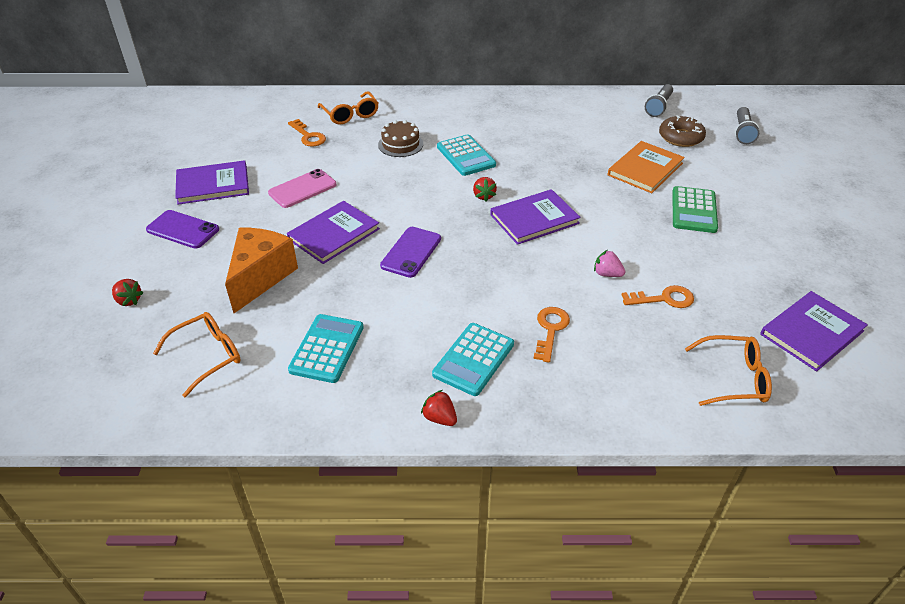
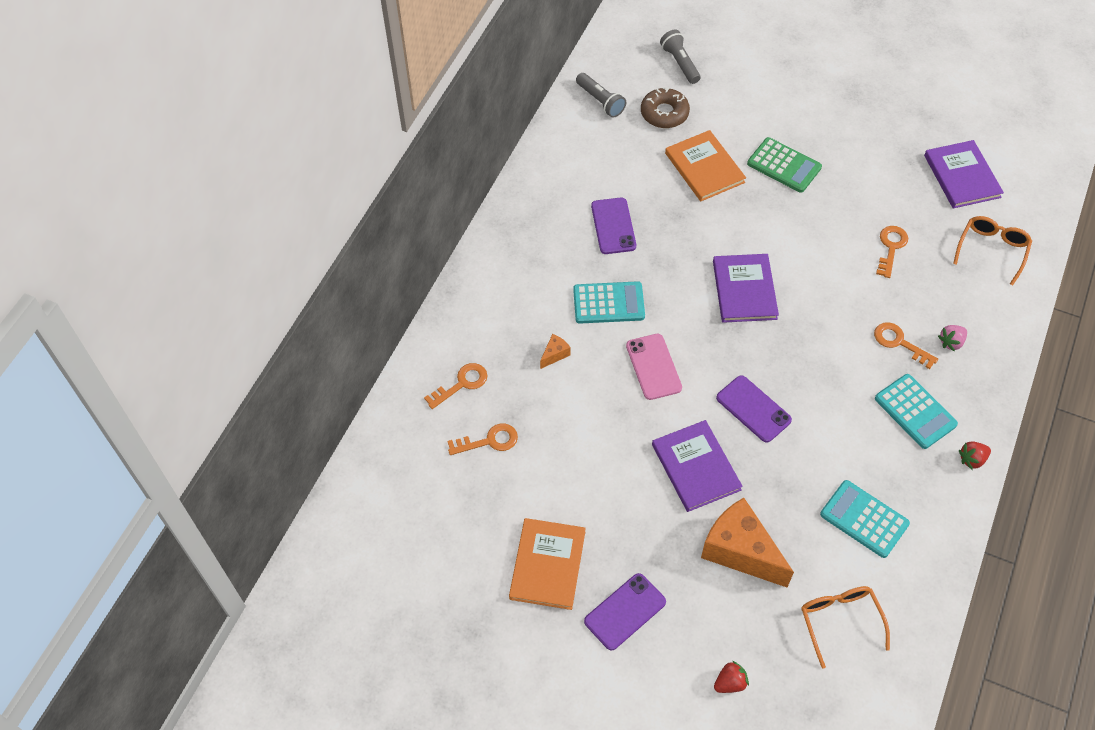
camera: 65 degrees left, 15 degrees up
(213, 185) = (548, 565): purple book -> orange book
(302, 189) = (599, 475): pink phone -> pink phone (653, 367)
(350, 114) = (462, 384): orange glasses -> orange key
(400, 144) = (555, 354): brown cake -> orange cheese
(484, 196) = (688, 315): red strawberry -> none
(542, 141) = (613, 226): none -> purple phone
(607, 274) = (845, 271): pink strawberry -> pink strawberry (951, 342)
(742, 132) = (680, 63): grey flashlight -> grey flashlight turned 150 degrees counterclockwise

